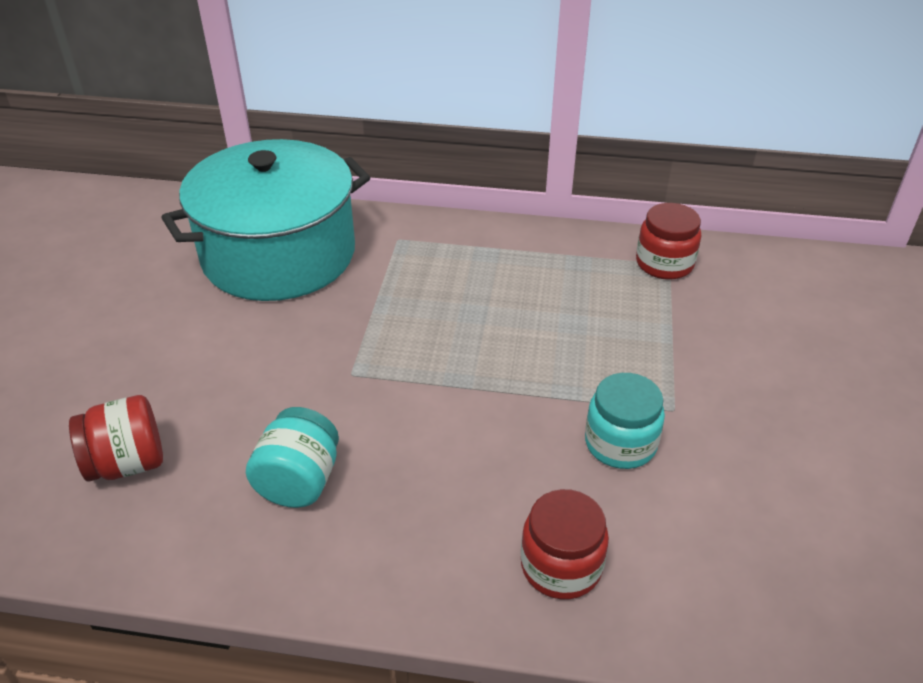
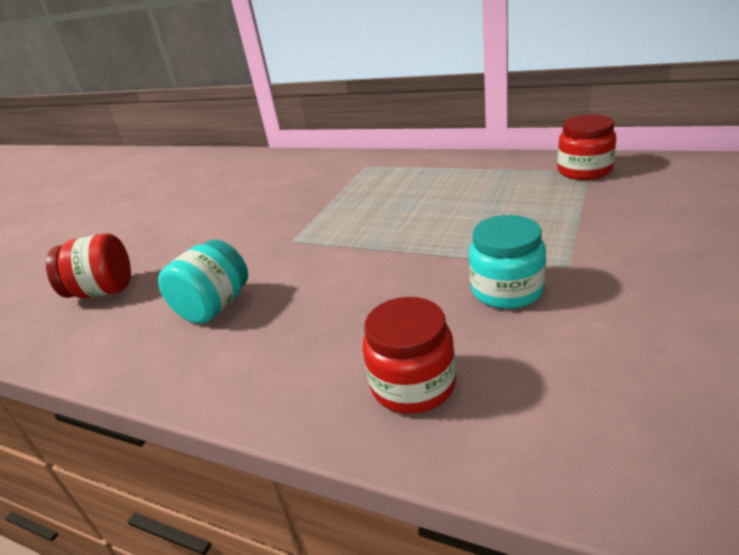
camera: 20 degrees right, 10 degrees down
(279, 254) = (277, 177): turquoise pot -> none

